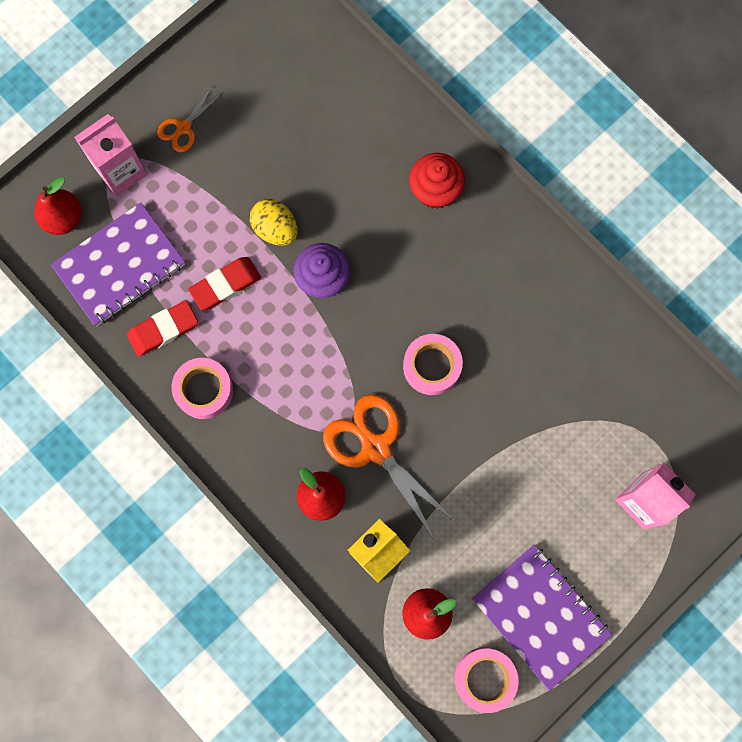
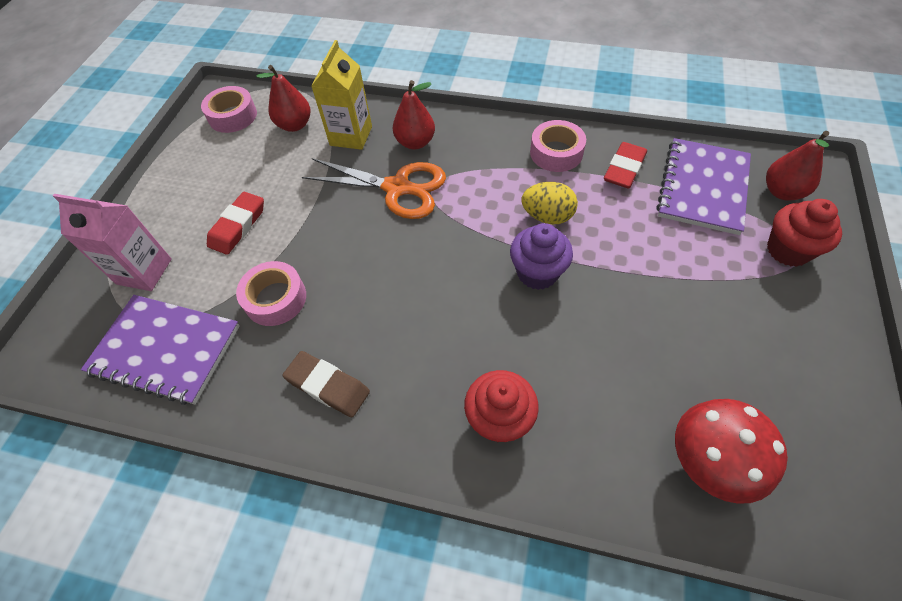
camera: 150 degrees right, 20 degrees down
(121, 171) = (788, 250): pink carton -> red cupcake
(183, 128) = (786, 319): orange scissors -> none
(225, 285) = (611, 222): red eraser -> red eraser (238, 226)
(275, 229) = (615, 286): yellow egg -> yellow egg (547, 216)
(329, 85) = (706, 463): none -> red mushroom
(432, 366) = (390, 264): pink tape -> pink tape (275, 299)
(538, 290) = (328, 386): none -> brown eraser
(540, 616) = (206, 162): purple notebook -> purple notebook (165, 350)

